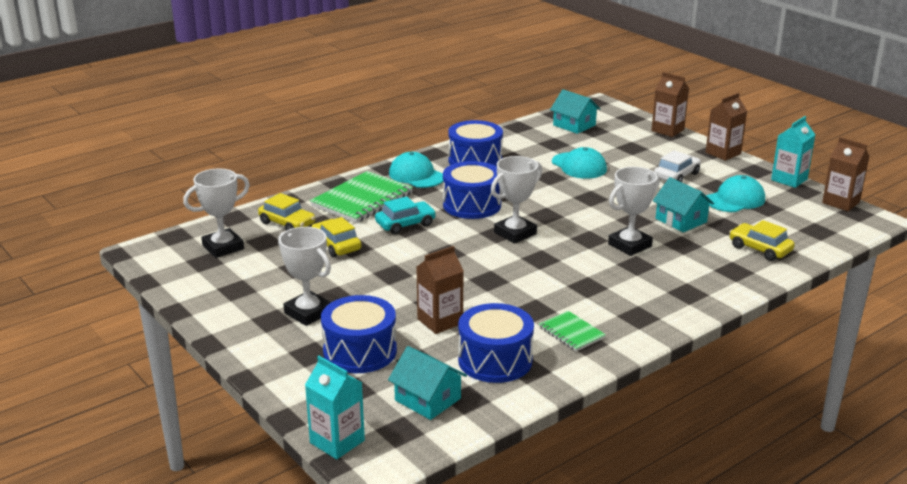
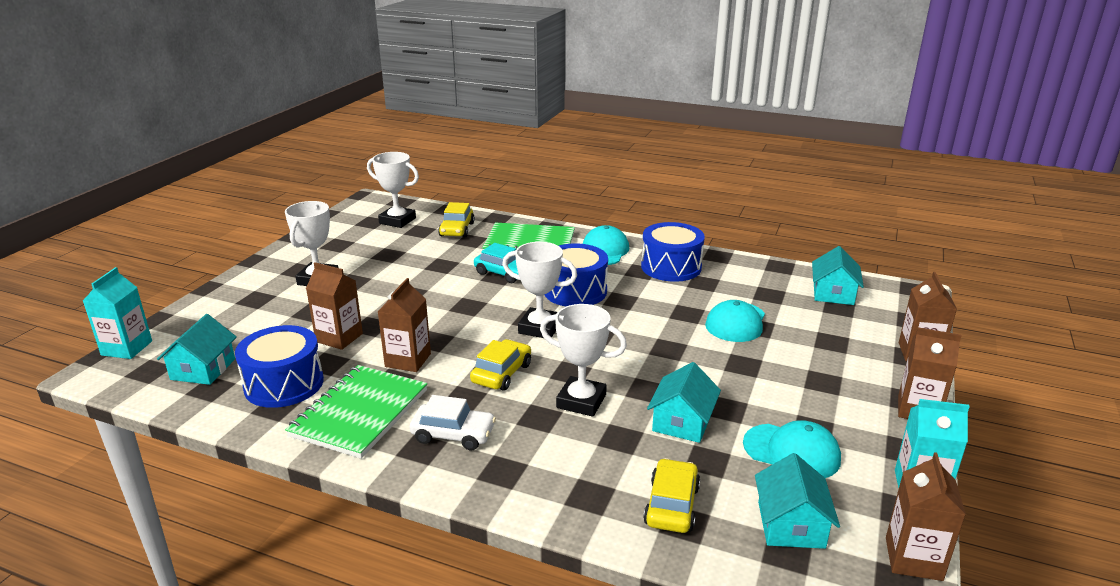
camera: 60 degrees right, 0 degrees up
(336, 245) = (438, 257): yellow car -> yellow car (502, 373)
(360, 351) = (268, 317): blue drum -> none
(510, 297) = (408, 360): none -> brown carton
(571, 333) = (360, 413): green notebook -> green notebook, size x1.90
(676, 176) = (799, 390): white car -> white car (453, 434)
(797, 222) = (791, 524): none -> turquoise house

